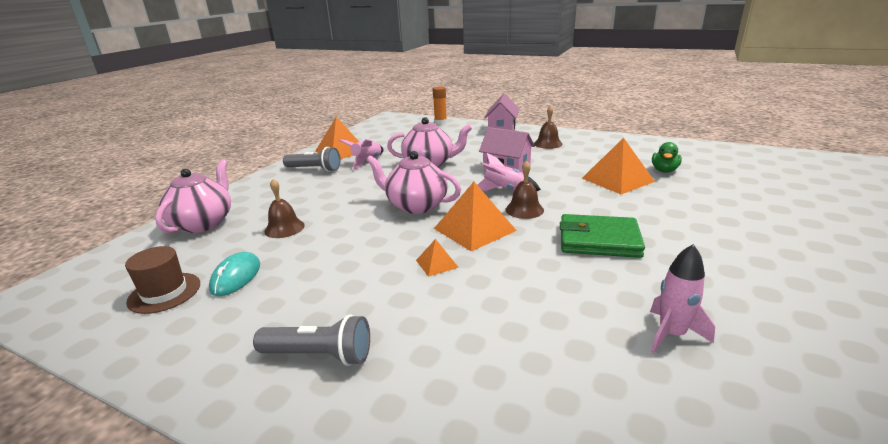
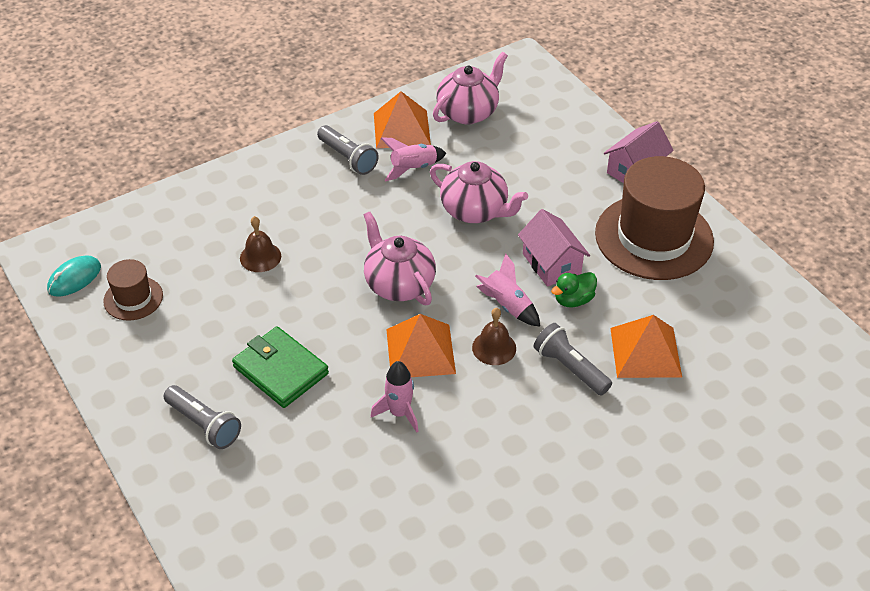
camera: 30 degrees right, 20 degrees up
(203, 223) = (197, 210): pink teapot -> pink teapot (468, 112)
(236, 277) = (190, 307): turquoise mouse -> turquoise mouse (74, 278)
(437, 263) = (350, 378): orange pyramid -> none
(440, 122) = (574, 111): orange glue stick -> none
(548, 144) = (654, 237): brown bell -> brown hat
(587, 201) = (570, 368): none -> grey flashlight
(599, 240) = (514, 427): green wallet -> green wallet (281, 370)
(664, 170) = (720, 365): green duck -> green duck (573, 300)
(672, 334) = (449, 547): pink rocket -> pink rocket (399, 413)

